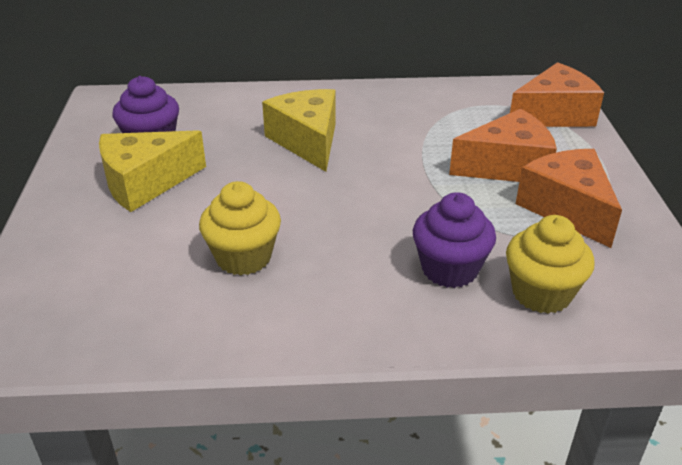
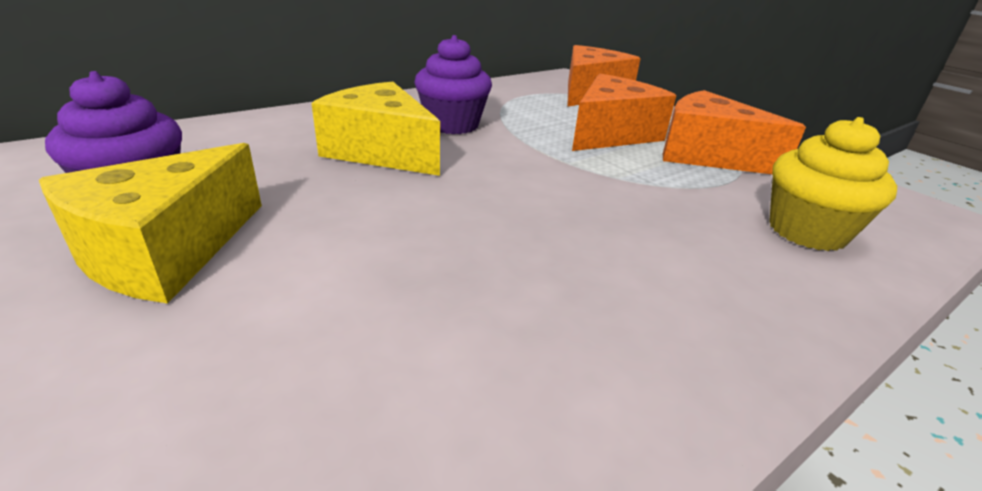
camera: 35 degrees left, 5 degrees down
(243, 257) = (444, 309): yellow cupcake -> none
(449, 269) = (700, 236): purple cupcake -> purple cupcake (452, 125)

